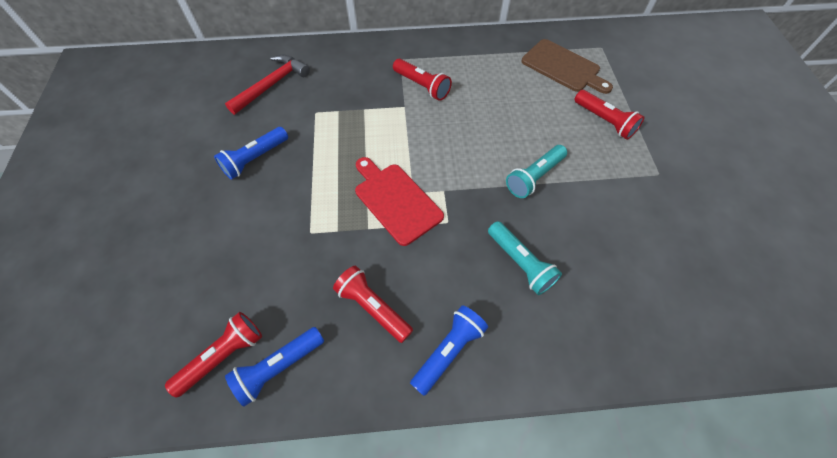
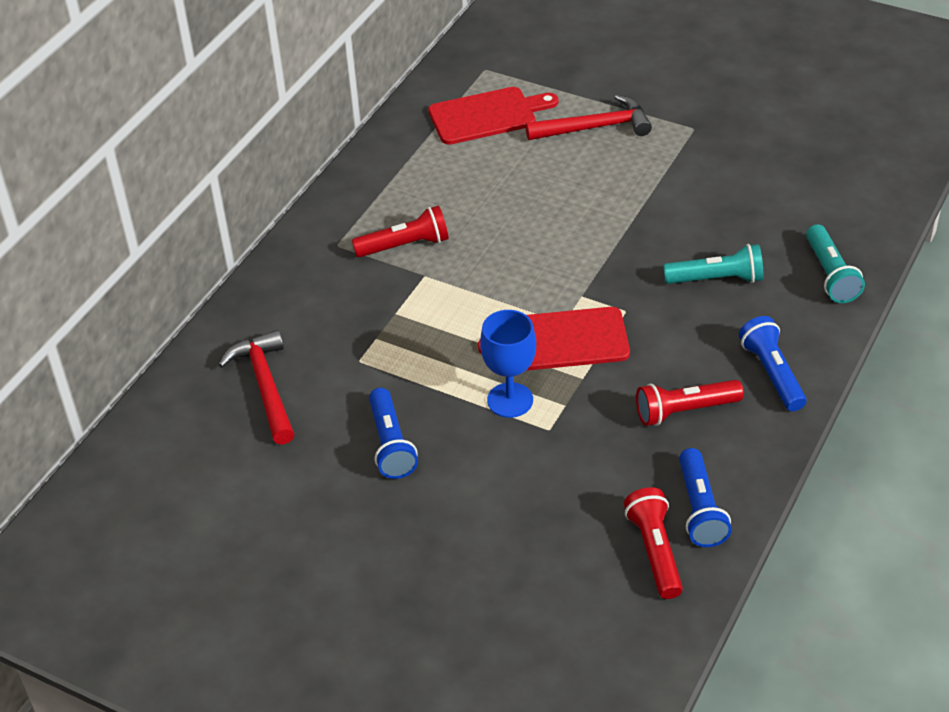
camera: 55 degrees left, 15 degrees down
(324, 199) = (510, 400): none -> blue goblet
(534, 177) = (622, 218): turquoise flashlight -> turquoise flashlight (830, 275)
(563, 67) = (487, 115): brown cutting board -> red cutting board
(604, 121) = (594, 127): red flashlight -> red hammer

